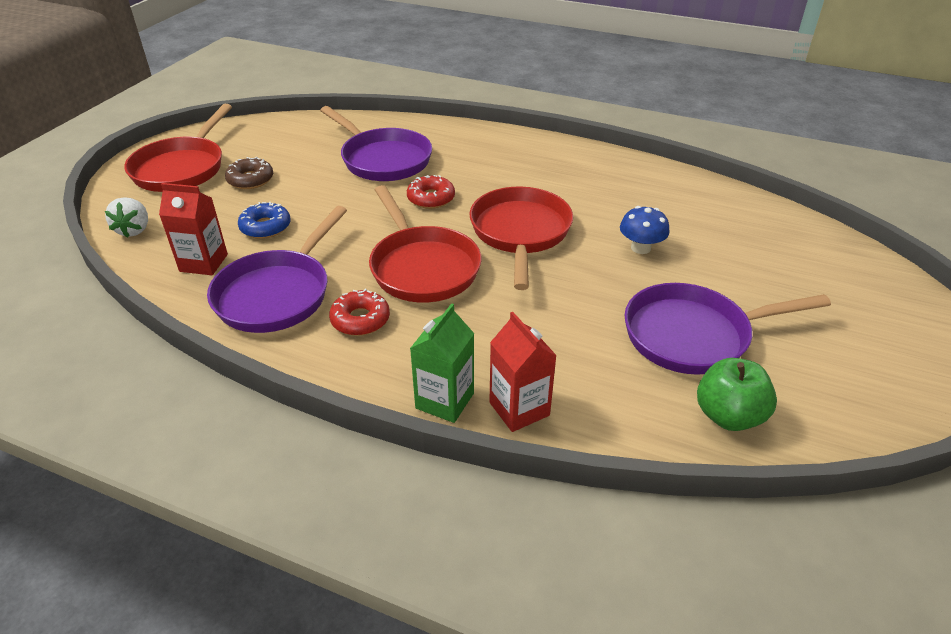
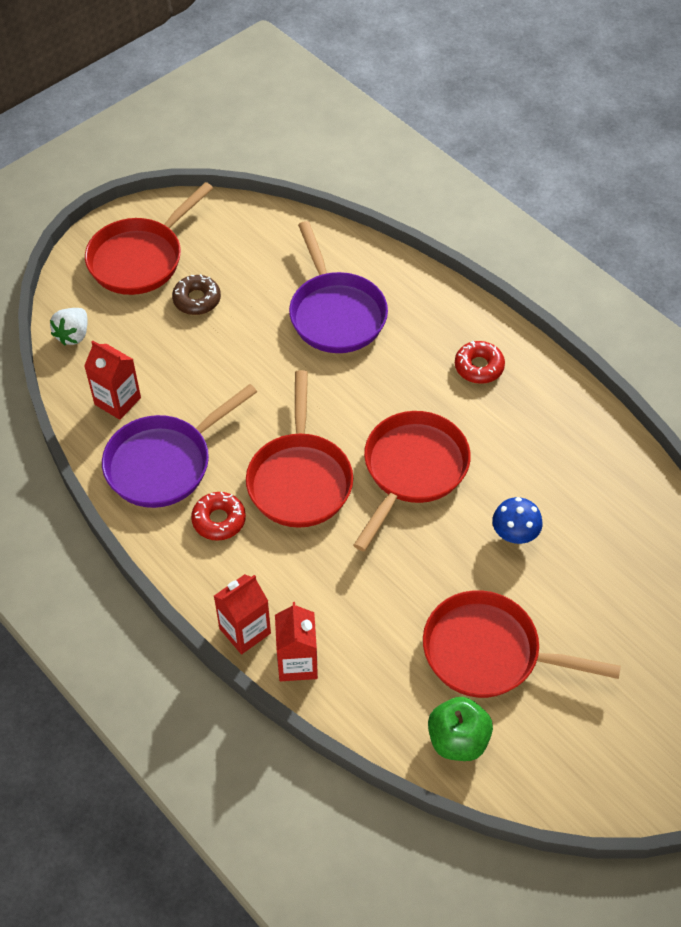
camera: 25 degrees right, 15 degrees up
(265, 227) = (186, 374): blue donut -> none
(431, 198) = (354, 390): red donut -> red donut (479, 367)
(444, 401) = (245, 631): green carton -> red carton
(693, 335) = (489, 652): purple pan -> red pan

